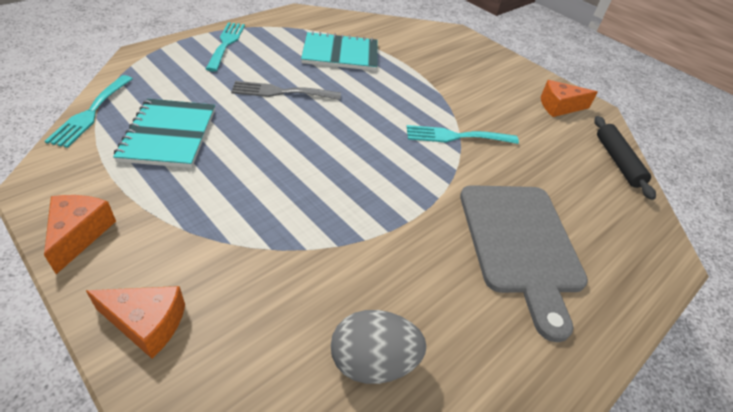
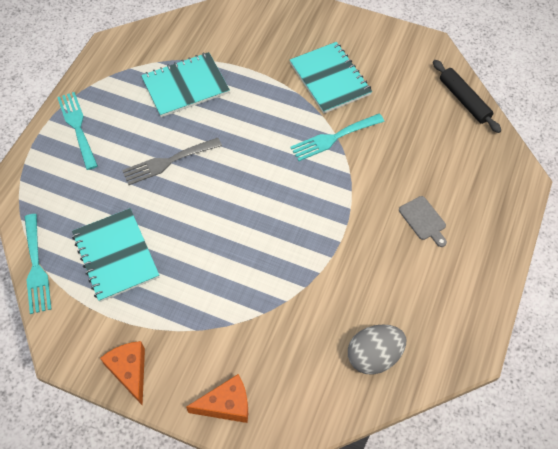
camera: 20 degrees left, 15 degrees up
(479, 96) = (330, 79): none -> turquoise notebook
(520, 244) = (423, 220): grey cutting board -> grey cutting board, size x0.42
(559, 107) = (399, 57): orange cheese -> none

